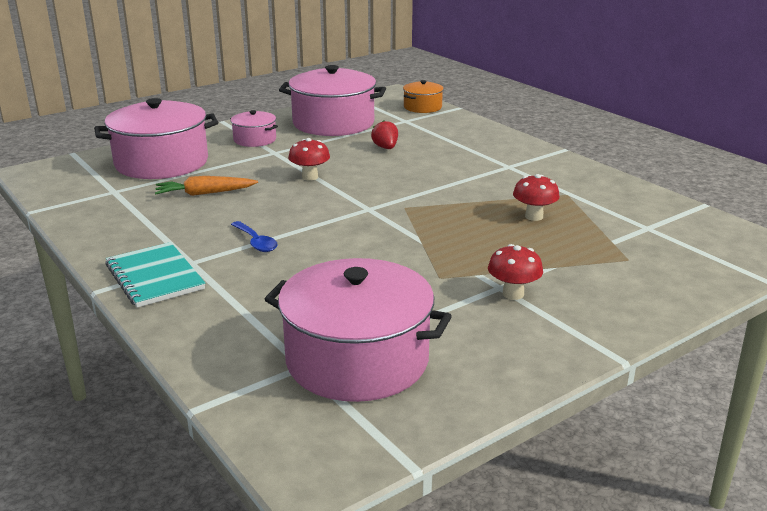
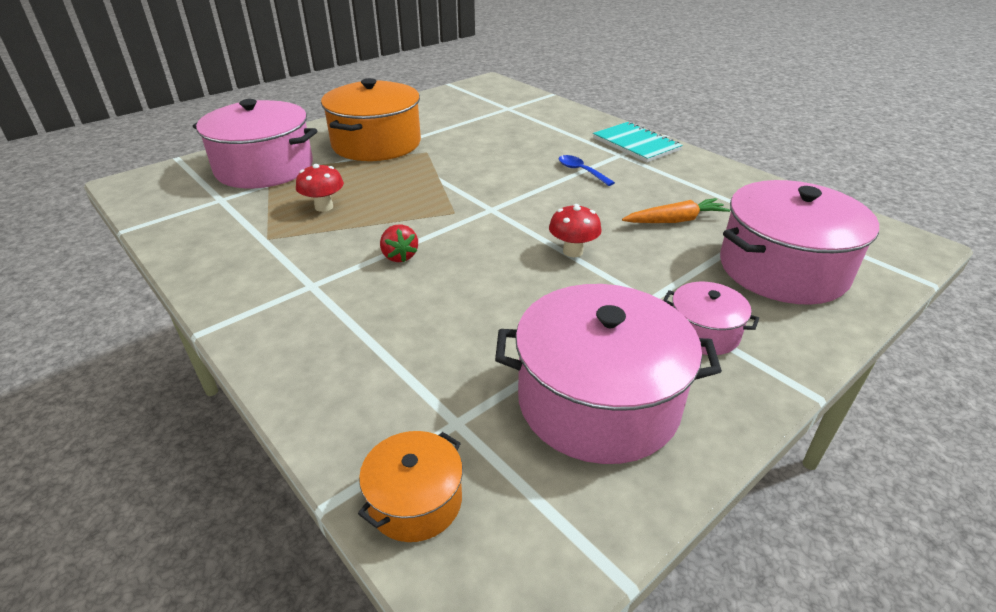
camera: 175 degrees right, 10 degrees up
(357, 359) = (479, 111): pink pot -> pink pot (264, 168)
(385, 148) = (486, 320): red strawberry -> red strawberry (399, 256)
(513, 294) = (376, 143): red mushroom -> orange pot

